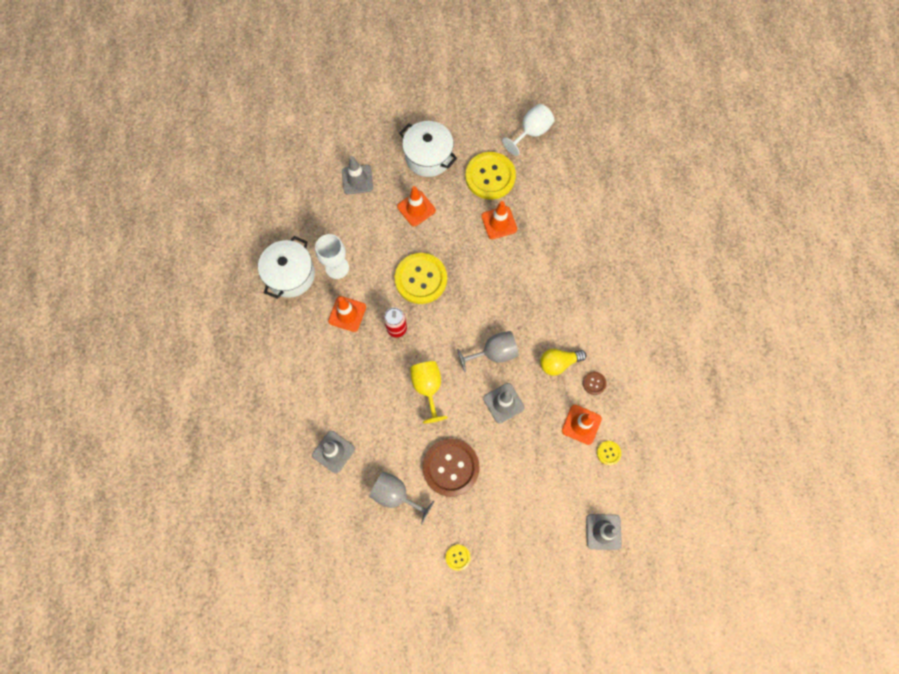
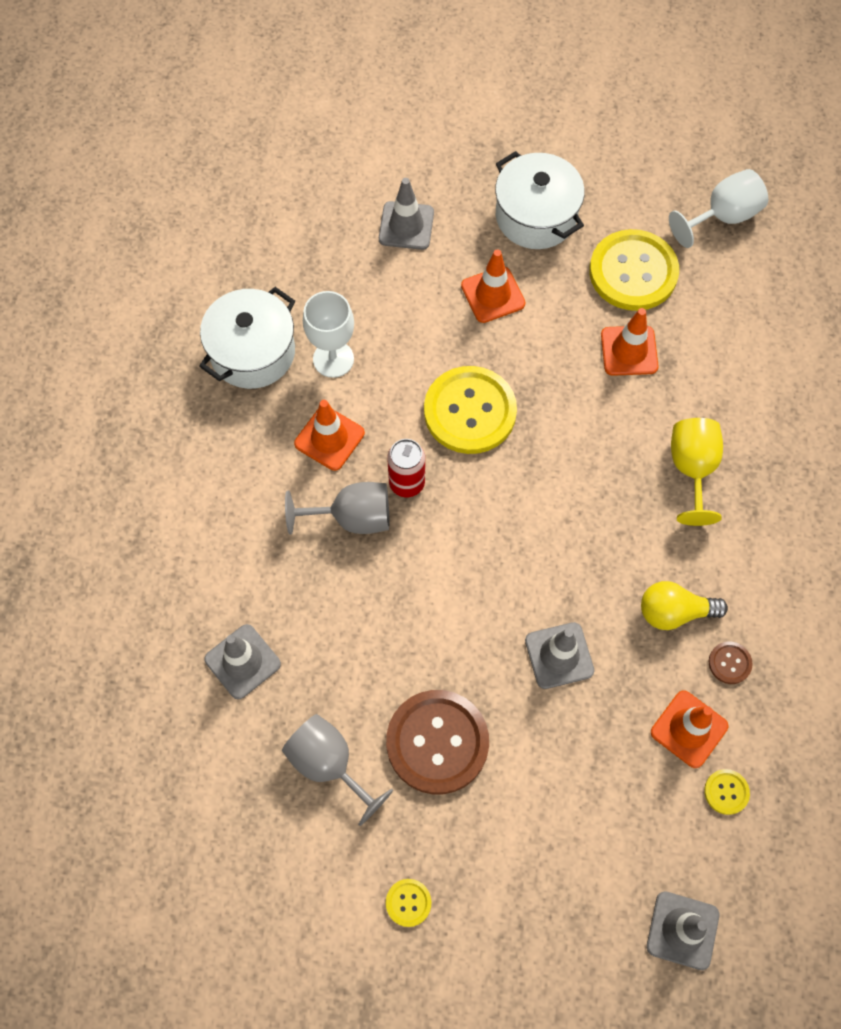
camera: 15 degrees right, 5 degrees down
(428, 387) = (433, 595): yellow goblet -> yellow goblet (692, 469)
(494, 353) = (564, 566): grey goblet -> grey goblet (352, 517)

